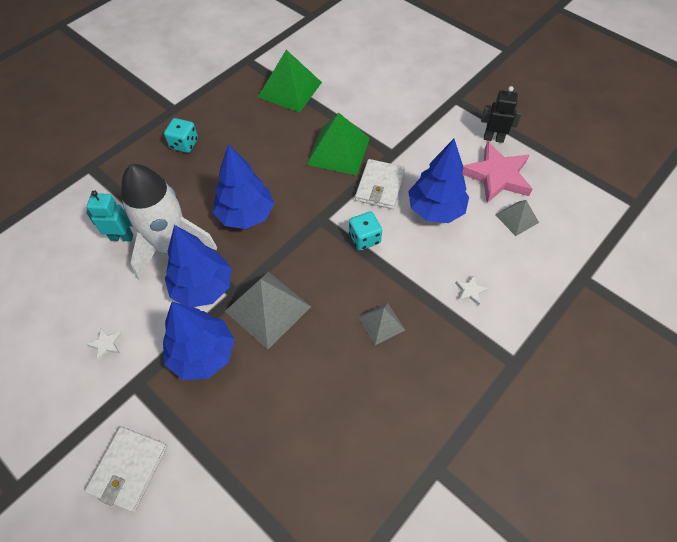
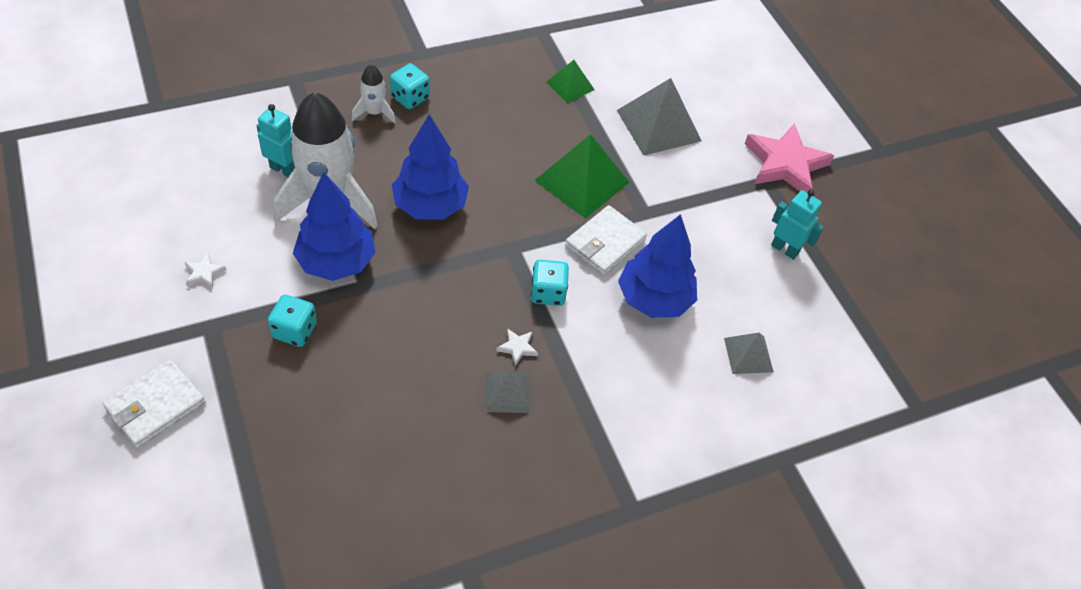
camera: 20 degrees right, 5 degrees down
(165, 166) = (374, 112): none -> white rocket
(203, 354) = (295, 330): blue tree -> turquoise dice
(268, 308) = (392, 317): grey pyramid -> grey pyramid (658, 125)
(290, 89) = (570, 86): green pyramid -> green pyramid, size x0.56
(470, 291) = (633, 408): white star -> white star (517, 347)
(493, 138) = (784, 249): black robot -> turquoise robot
(497, 176) = (758, 295): pink star -> pink star (785, 164)

